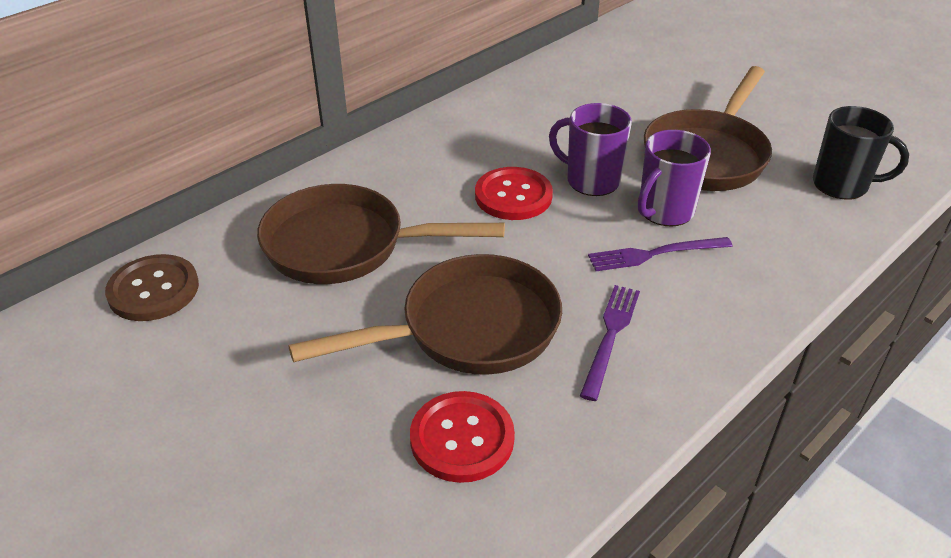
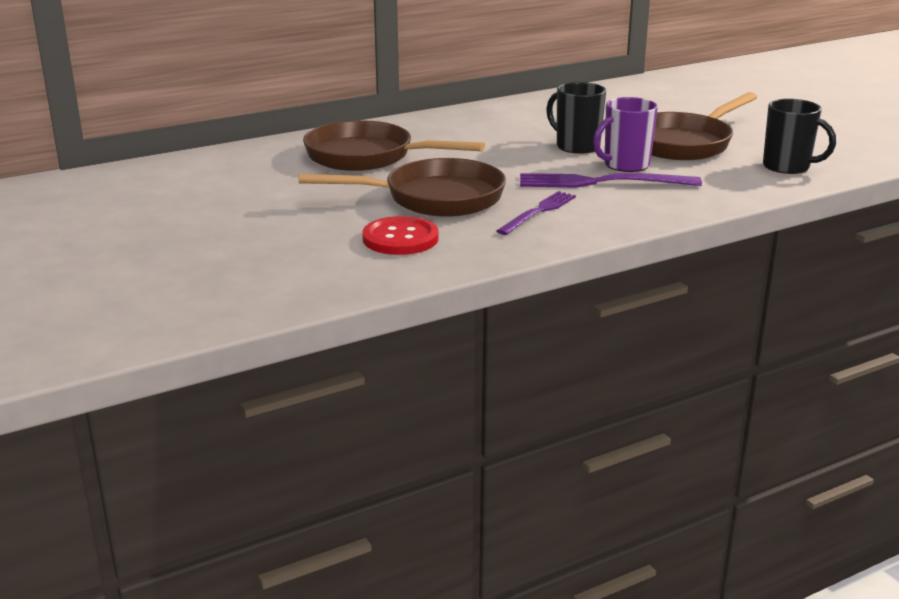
camera: 15 degrees right, 15 degrees down
(153, 290) = (223, 161): brown button -> none
(513, 196) = (509, 147): red button -> none
(591, 180) = (576, 146): purple mug -> black mug
(655, 254) = (601, 182): purple fork -> purple fork, size x1.53

